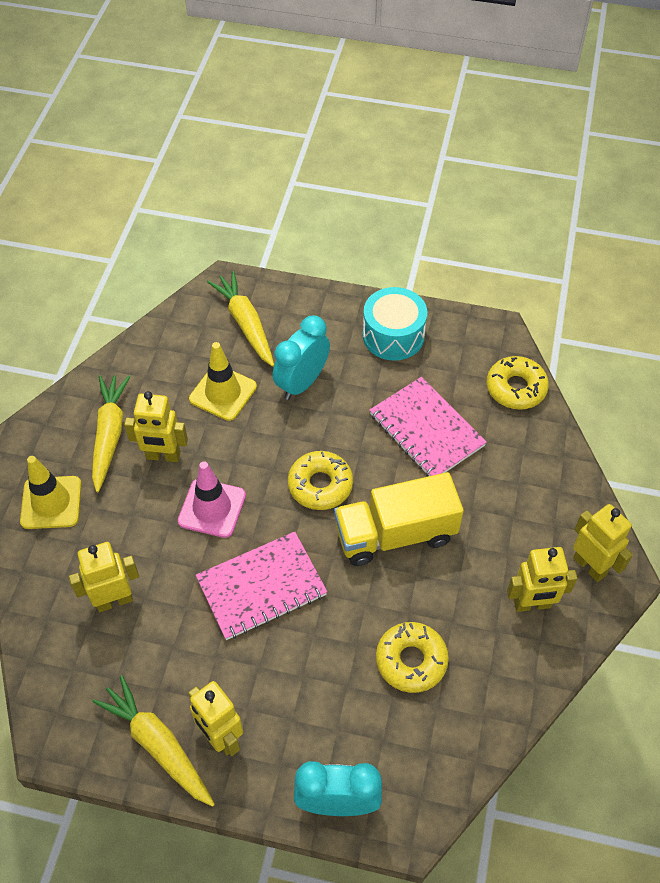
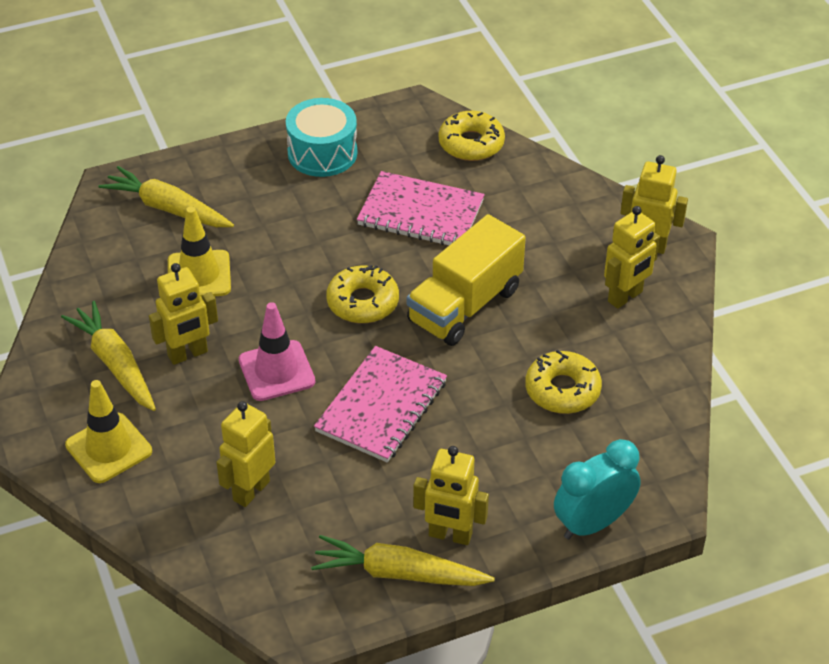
camera: 35 degrees left, 10 degrees down
(302, 383) = (270, 231): turquoise clock -> none

